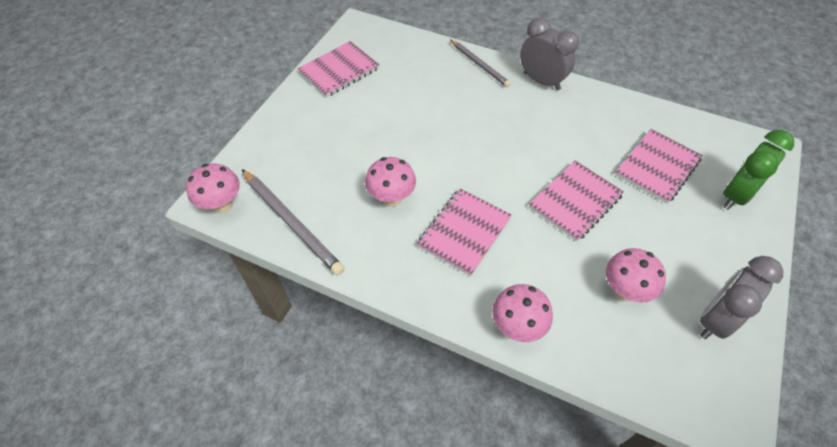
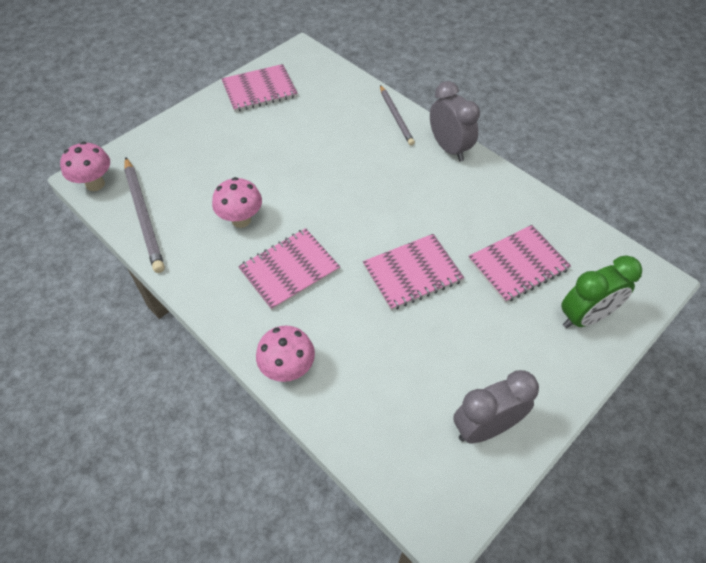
camera: 20 degrees right, 0 degrees up
(624, 291) = (409, 371): pink mushroom -> none

